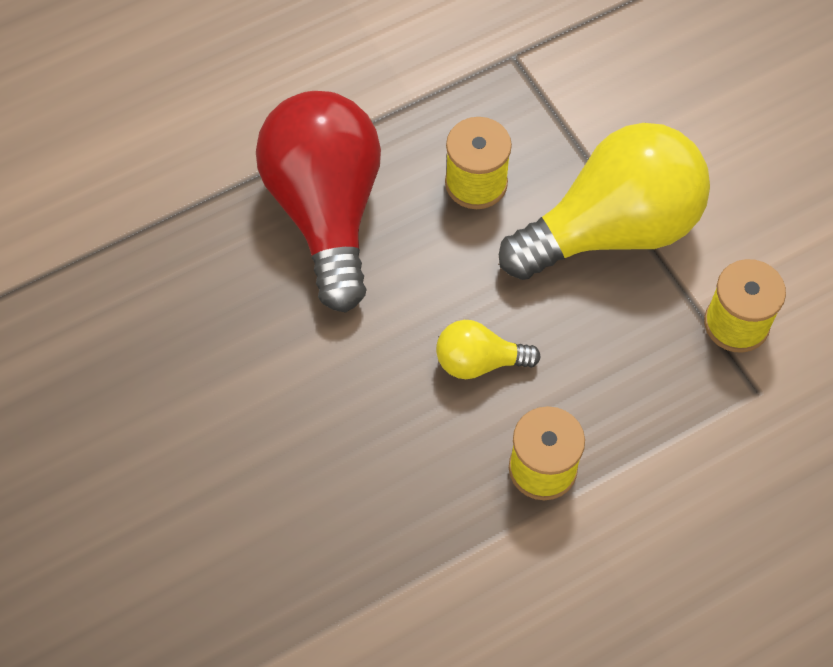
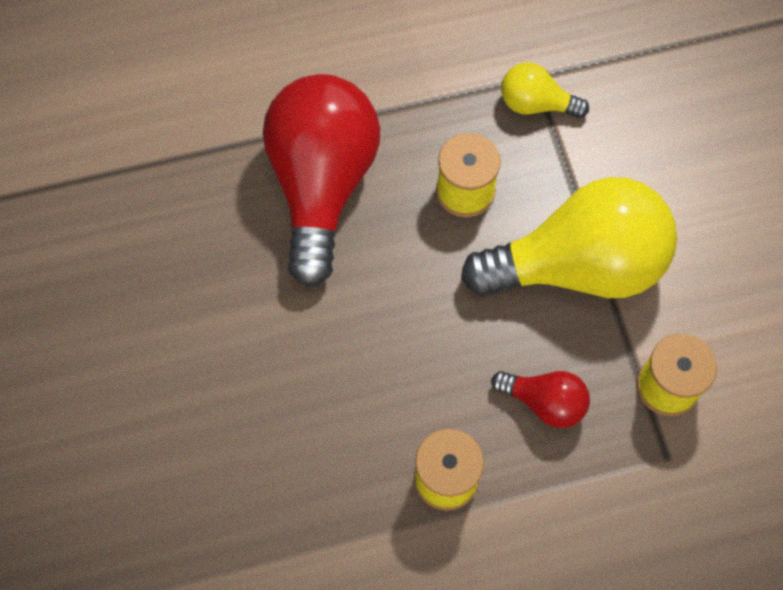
camera: 15 degrees right, 5 degrees up
(479, 361) = (418, 362): yellow light bulb -> yellow light bulb (536, 104)
(619, 369) = (544, 402): none -> red light bulb

